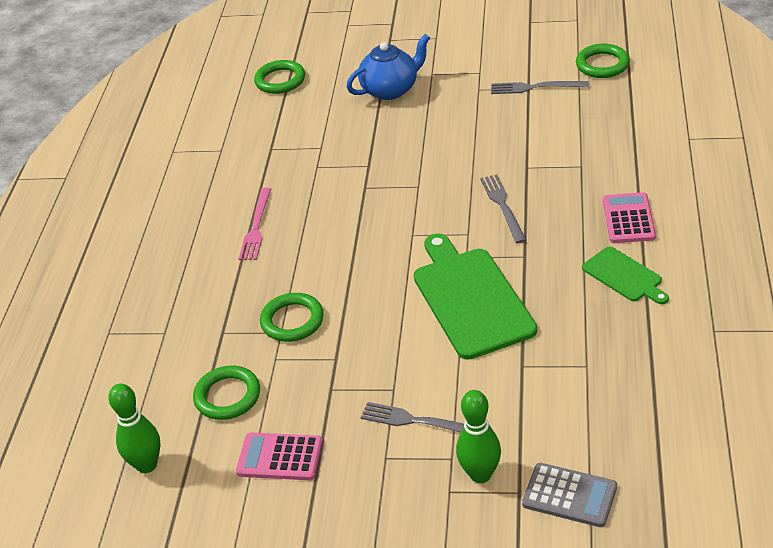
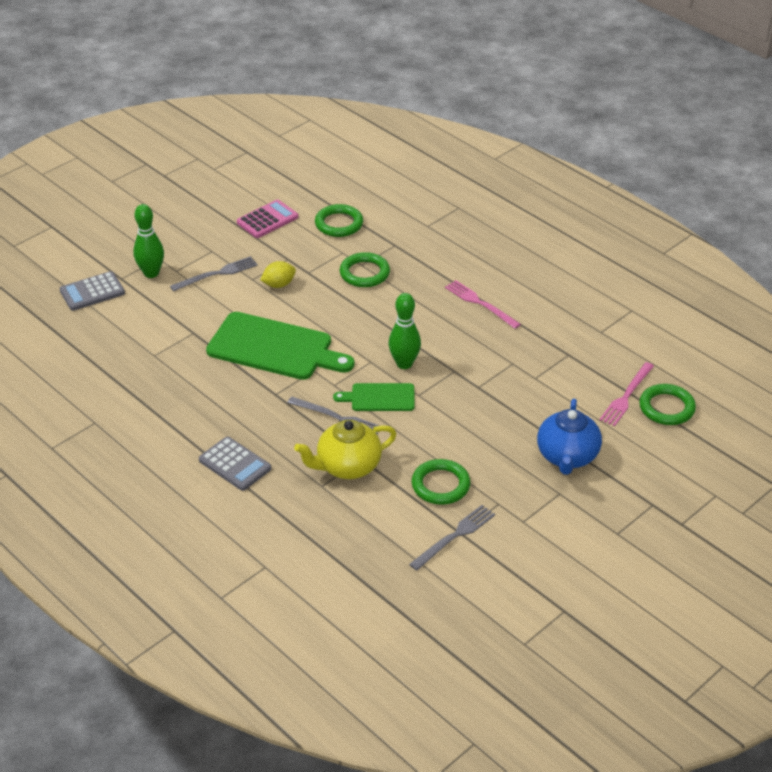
camera: 125 degrees right, 0 degrees up
(147, 465) = (330, 180): green bowling pin -> green bowling pin (404, 364)
(289, 101) = (626, 396): none -> pink fork
(379, 364) = (279, 284): none -> yellow lemon
(544, 167) = (347, 466): none -> yellow teapot
(602, 64) = (430, 601): green ring -> green ring (440, 485)
(624, 276) = (191, 421): green cutting board -> green cutting board (379, 397)
(628, 219) = (235, 464): pink calculator -> grey calculator

